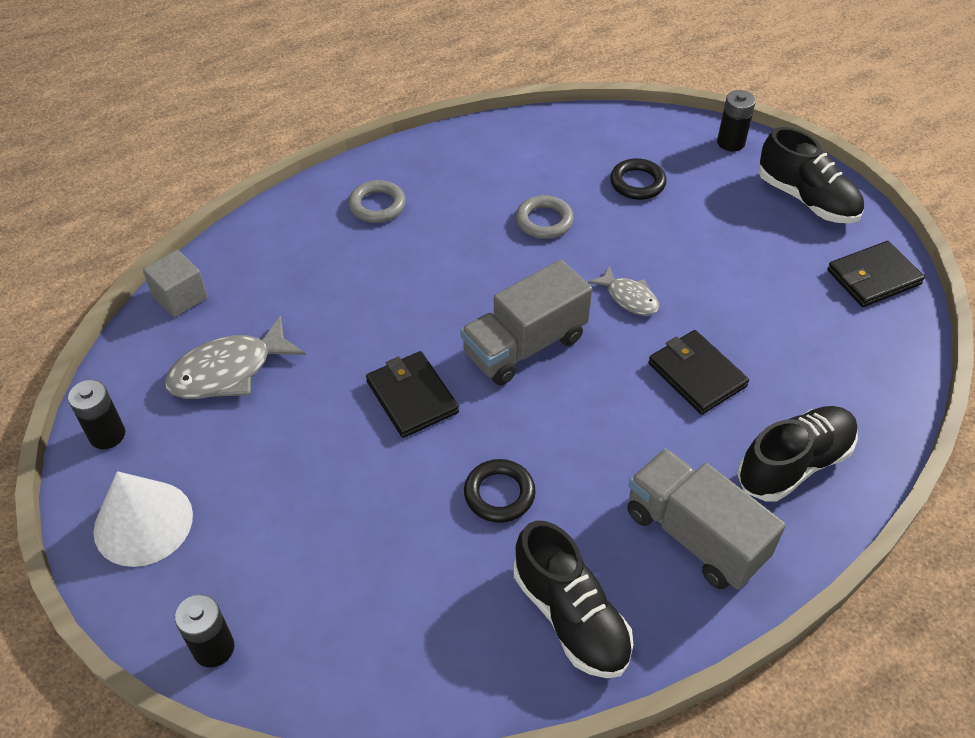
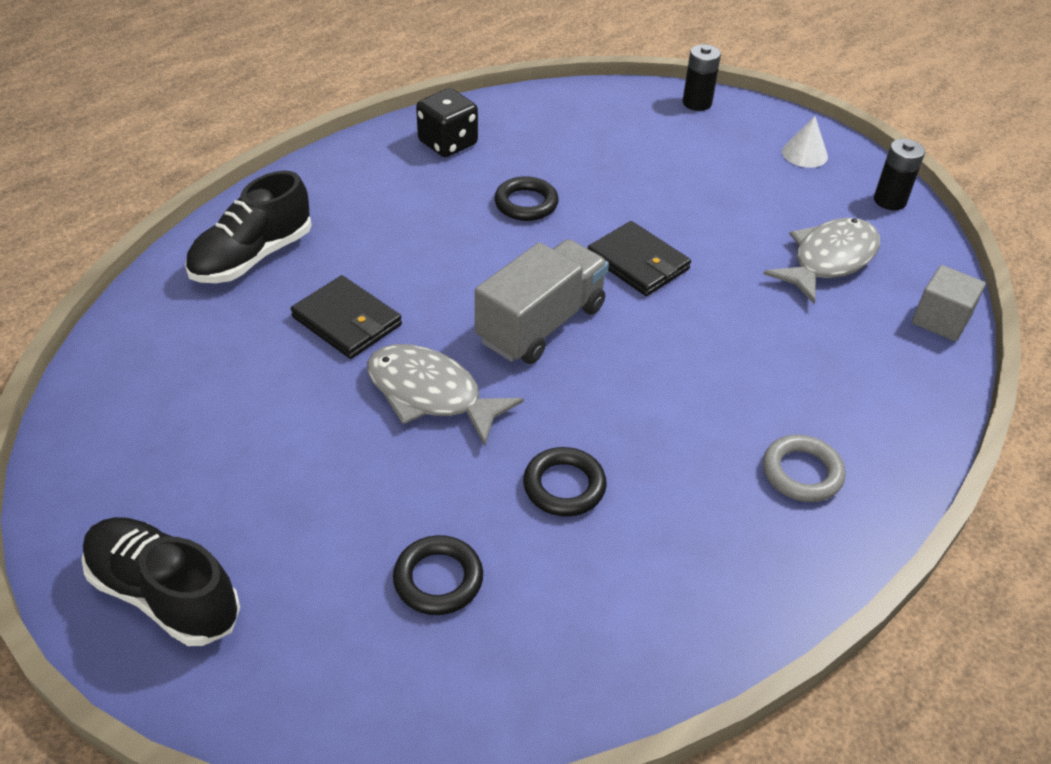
camera: 165 degrees right, 5 degrees down
(143, 522) = (804, 154): white cone -> white cone, size x0.57
(544, 221) = (564, 486): grey ring -> black ring
(570, 616) = (448, 143): black shoe -> black dice
(629, 298) = (431, 394): grey fish -> grey fish, size x1.70
(695, 535) = (350, 198): grey truck -> none
(730, 142) = (278, 704): black battery -> none
(873, 277) = (100, 472): black wallet -> none

